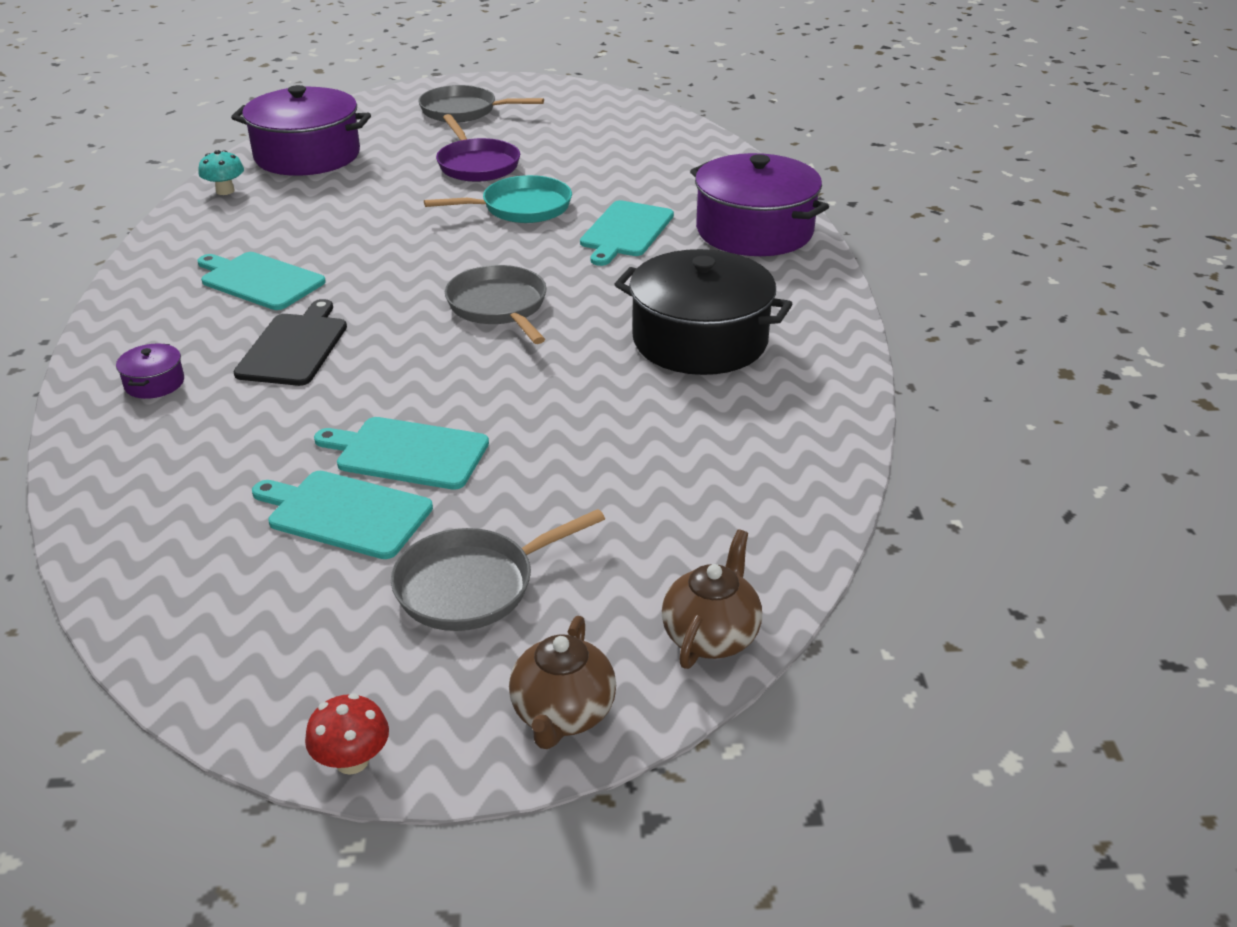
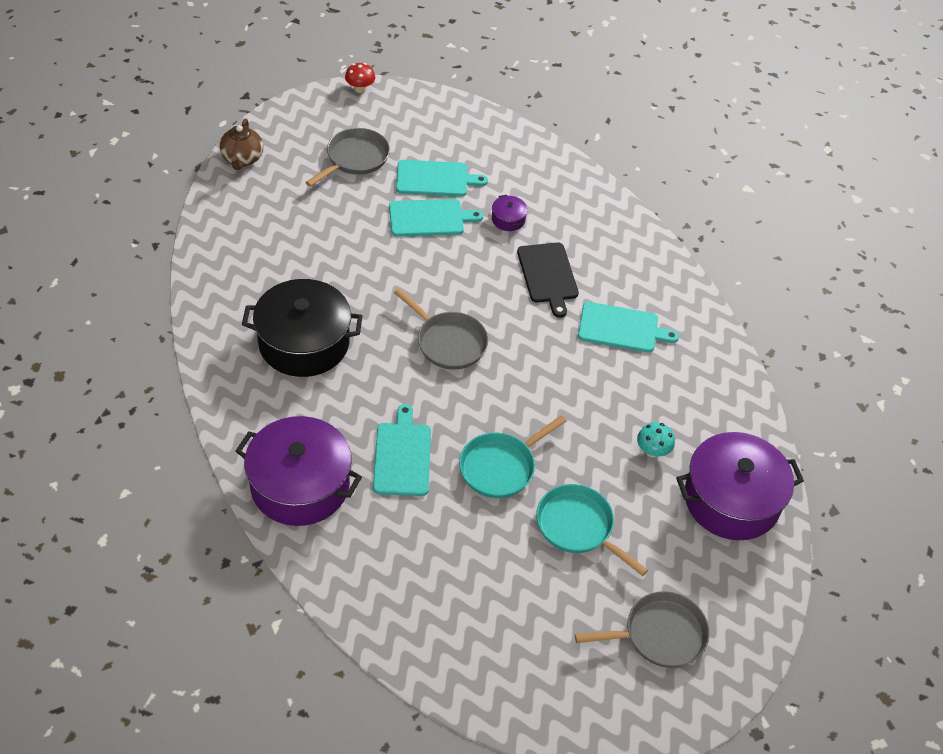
camera: 155 degrees right, 15 degrees up
(154, 383) = (599, 231): purple pot -> purple pot (508, 219)
(225, 191) = (745, 426): turquoise mushroom -> turquoise mushroom (652, 451)
(476, 165) = (578, 527): purple pan -> turquoise pan
(562, 714) = (291, 118): brown teapot -> none

